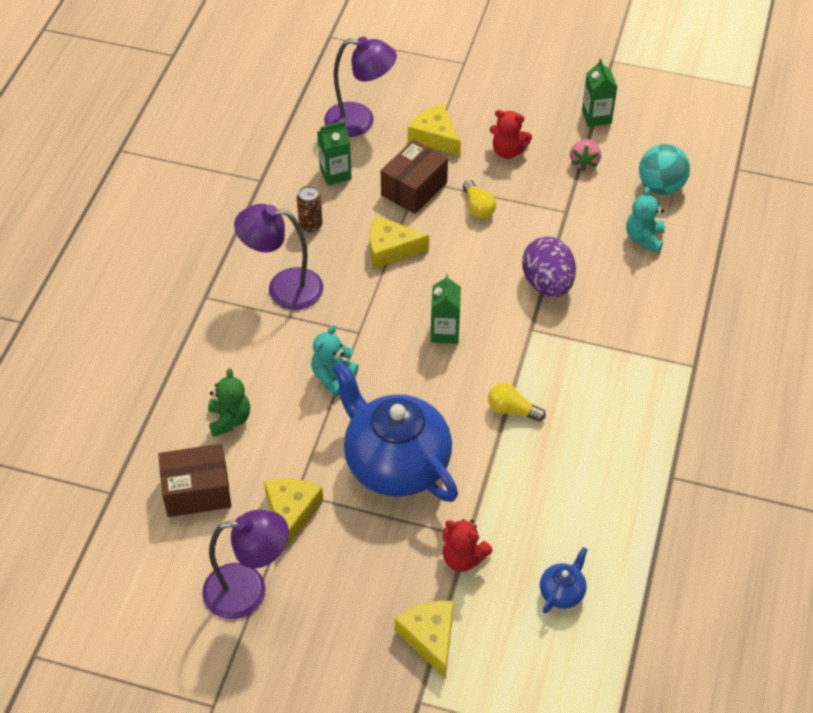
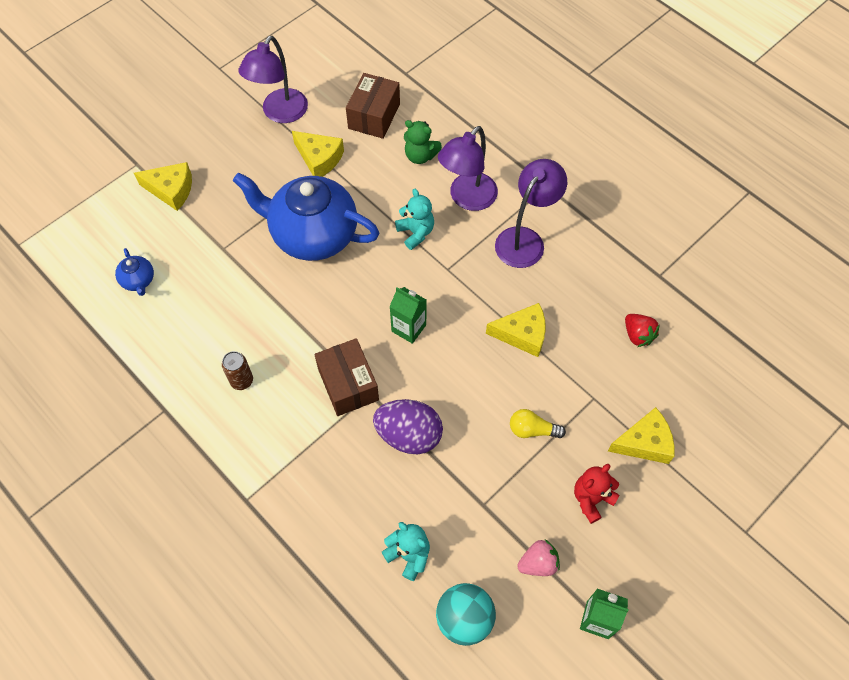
camera: 120 degrees right, 10 degrees up
(310, 225) = (585, 288): brown can -> brown can (241, 380)
(335, 174) = (638, 335): green carton -> red strawberry
(360, 121) = (699, 389): purple lamp -> purple lamp (467, 199)
(391, 249) = (522, 334): yellow cheese -> yellow cheese turned 60 degrees clockwise
(395, 463) = (313, 235): blue teapot -> blue teapot turned 150 degrees counterclockwise
(414, 188) = (585, 389): brown box -> brown box (348, 384)
(463, 558) = (209, 237): red teddy bear -> none
(512, 410) = (303, 334): yellow light bulb -> none
(584, 162) = (538, 563): pink strawberry -> pink strawberry turned 120 degrees clockwise

